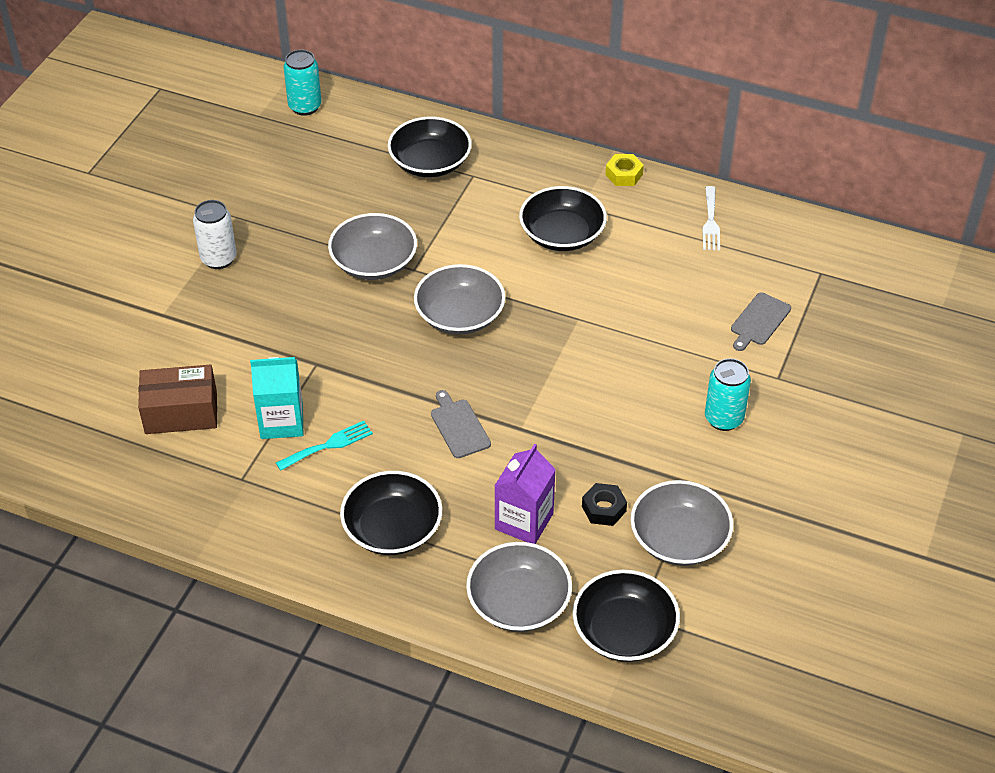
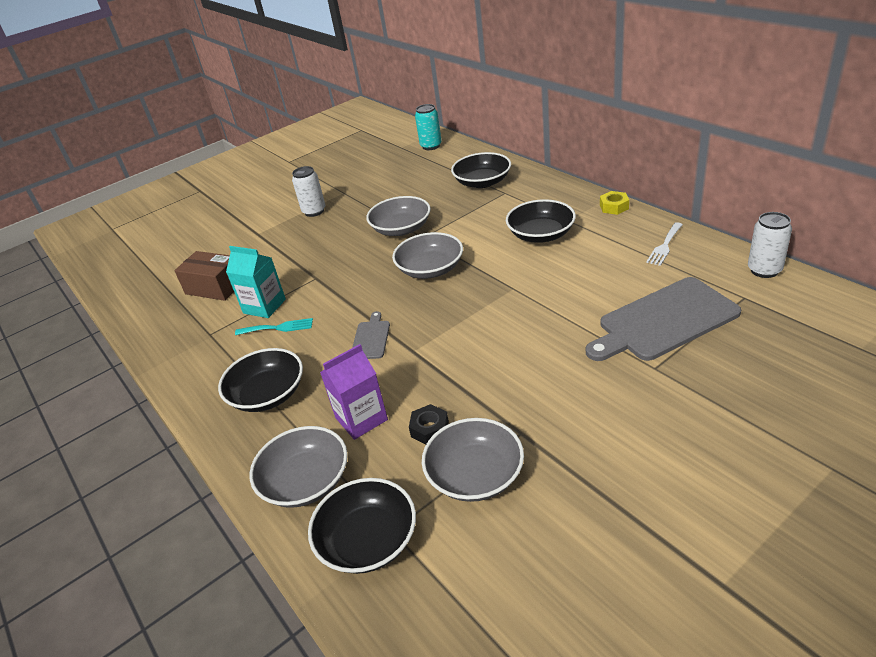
camera: 35 degrees right, 10 degrees down
(723, 418) = (583, 387): turquoise can -> none
(759, 321) = (664, 321): grey cutting board -> grey cutting board, size x2.14
(824, 233) = (764, 270): none -> white can

